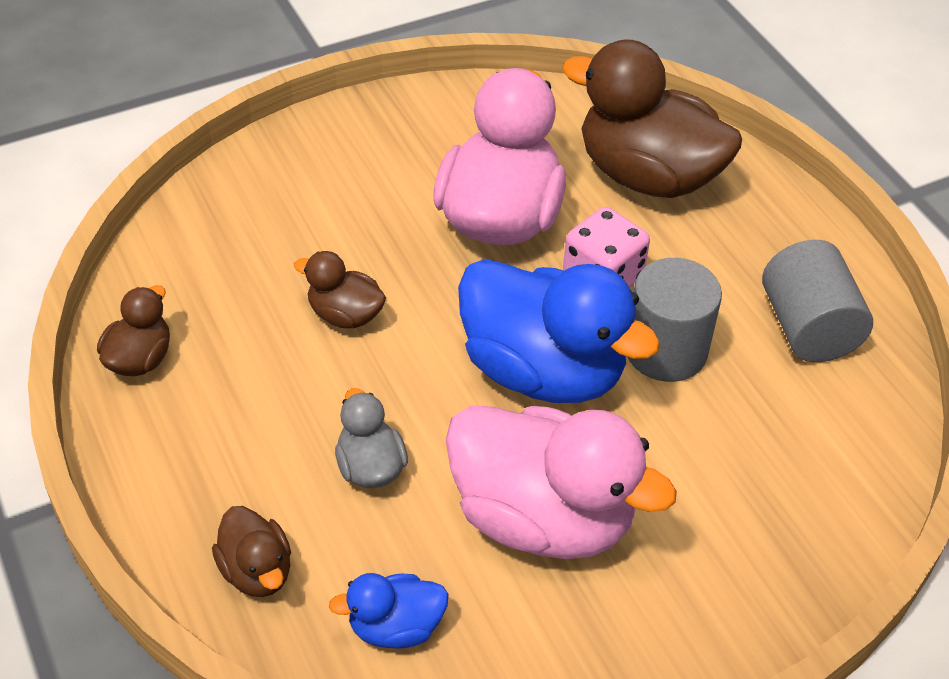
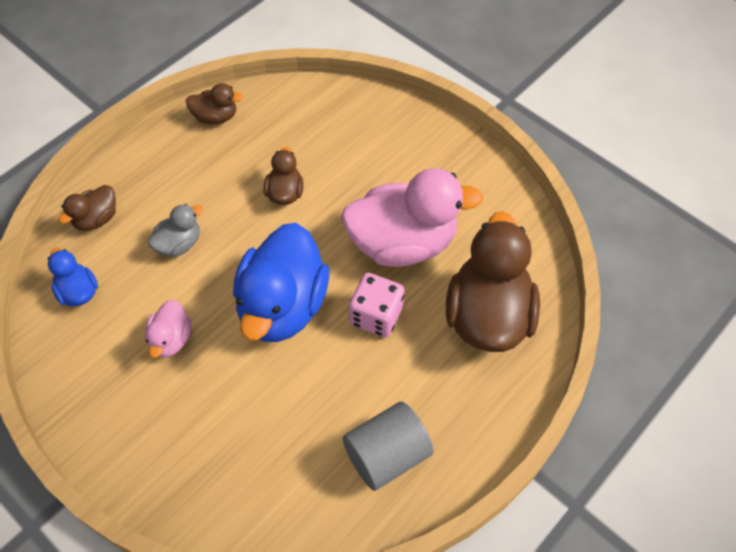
camera: 70 degrees right, 10 degrees up
(542, 517) = (171, 339): pink duck -> pink duck, size x0.47
(665, 350) = (327, 370): grey cylinder -> none

